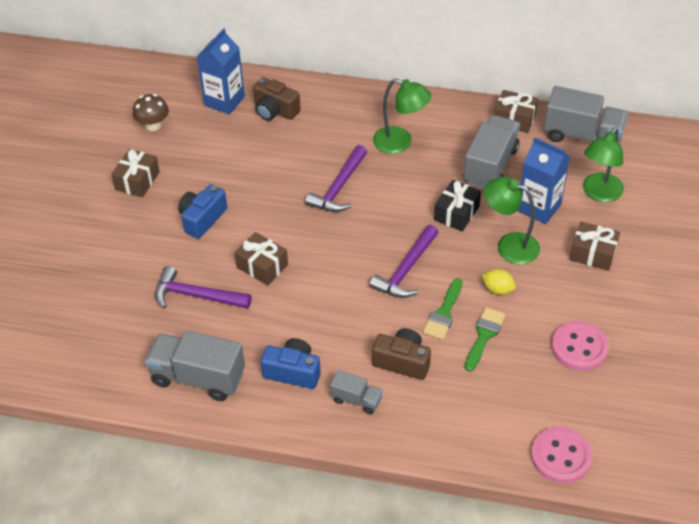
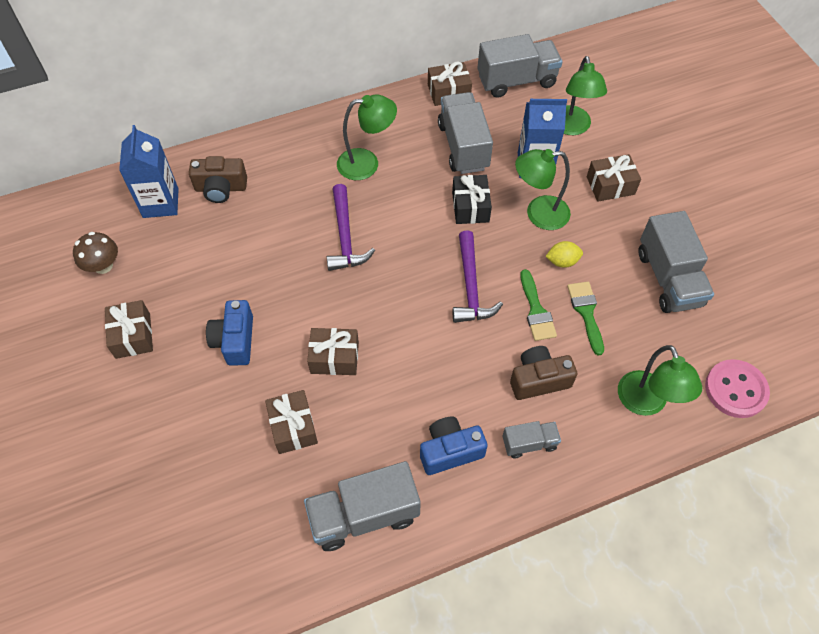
camera: 35 degrees left, 10 degrees up
(196, 296) = (293, 427): purple hammer -> brown gift
(474, 424) = (646, 403): none -> green lamp
(579, 347) = (669, 278): pink button -> grey truck

